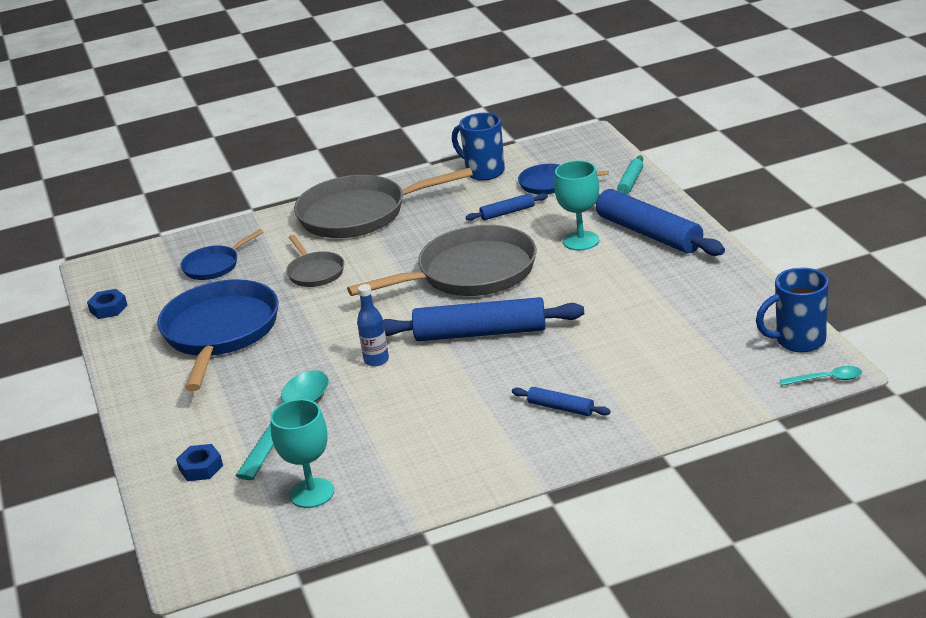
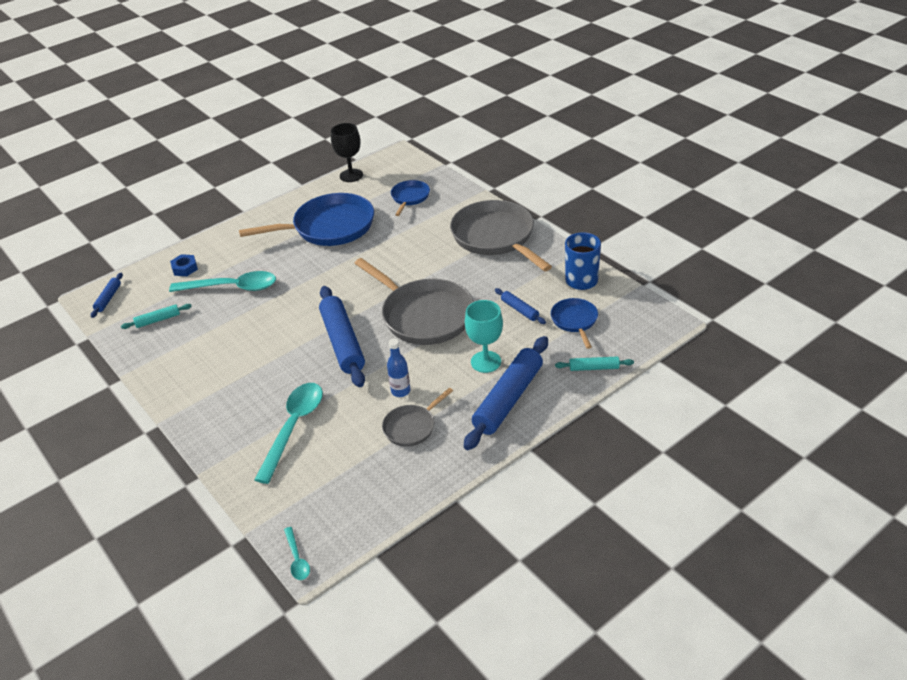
camera: 70 degrees right, 10 degrees up
(108, 308) = (351, 175): blue nut -> black goblet
(214, 266) = (410, 197): blue pan -> blue pan turned 75 degrees clockwise
(312, 493) = (158, 320): turquoise goblet -> turquoise rolling pin
(315, 272) = (410, 242): grey pan -> grey pan (412, 427)
(376, 360) = (303, 303): blue bottle -> blue bottle (400, 391)
(561, 408) = (251, 408): blue rolling pin -> blue rolling pin (108, 298)
(615, 375) = (294, 427): none -> turquoise spoon
(798, 341) = (353, 530): blue mug -> none

